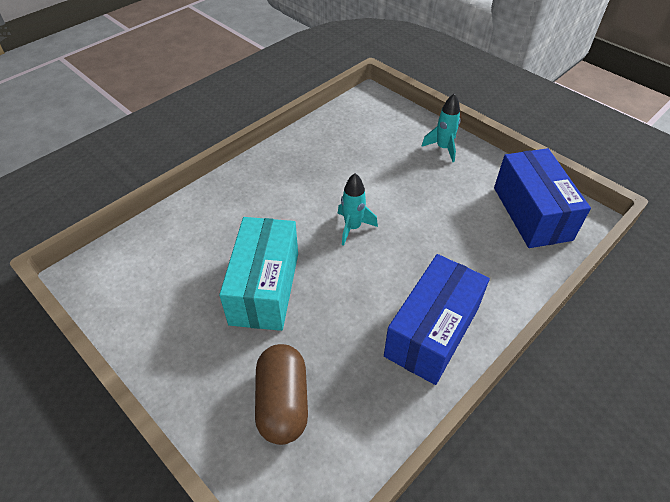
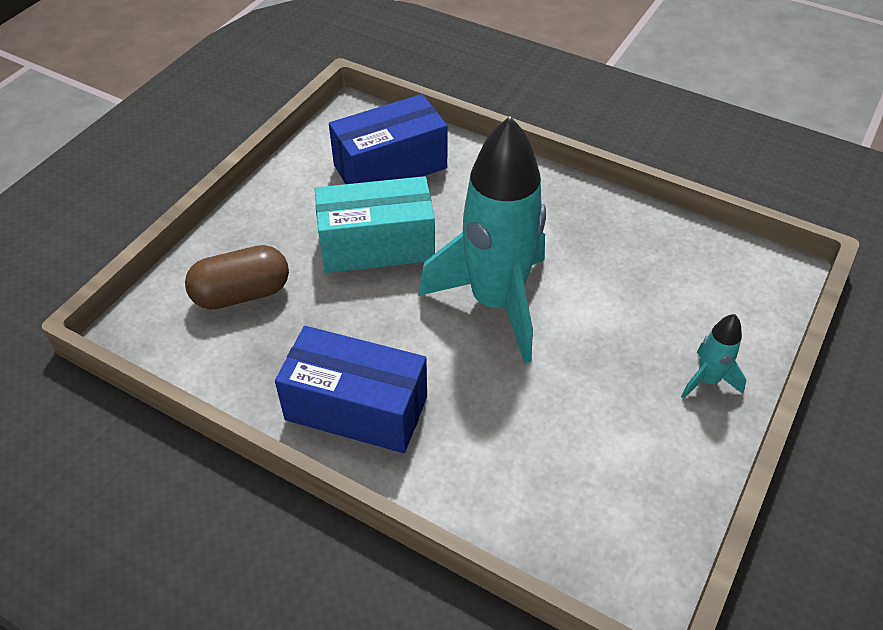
camera: 75 degrees right, 0 degrees up
(352, 227) = (496, 303): turquoise rocket -> turquoise rocket, size x2.36
(531, 213) = (613, 512): blue box -> blue box (390, 166)

